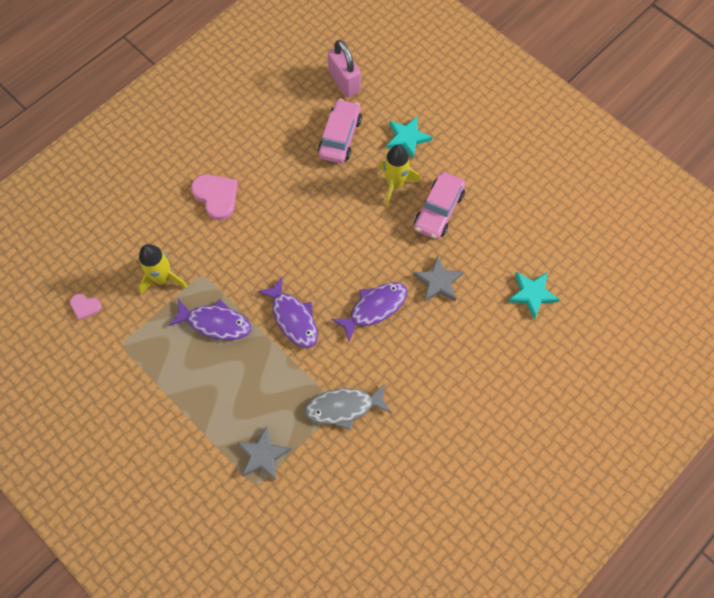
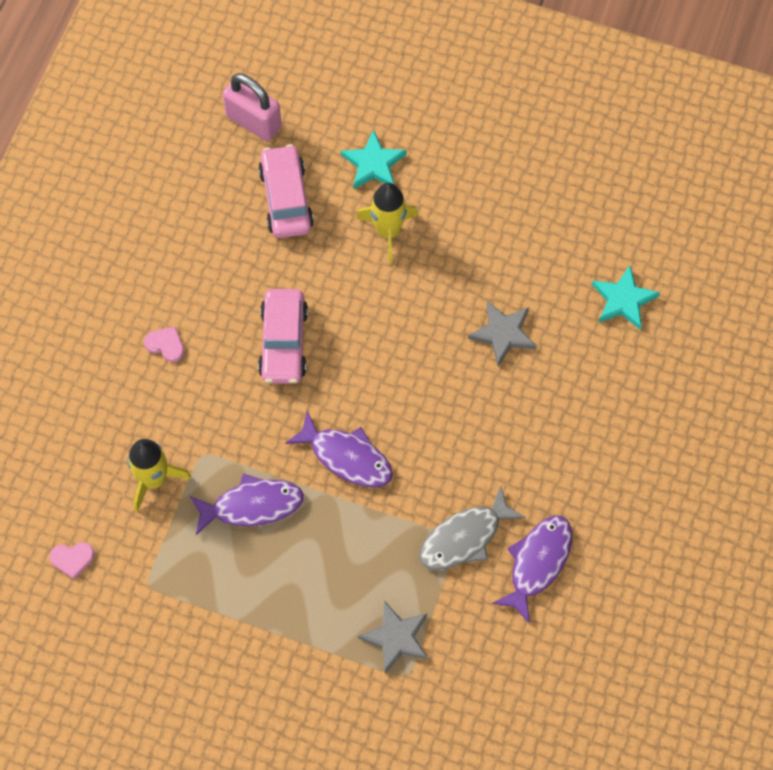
camera: 25 degrees left, 0 degrees up
(216, 196) = (166, 345): pink heart -> pink heart, size x0.56
(374, 308) = (441, 400): purple fish -> purple fish (537, 563)
(438, 211) = (460, 243): pink car -> pink car (283, 342)

